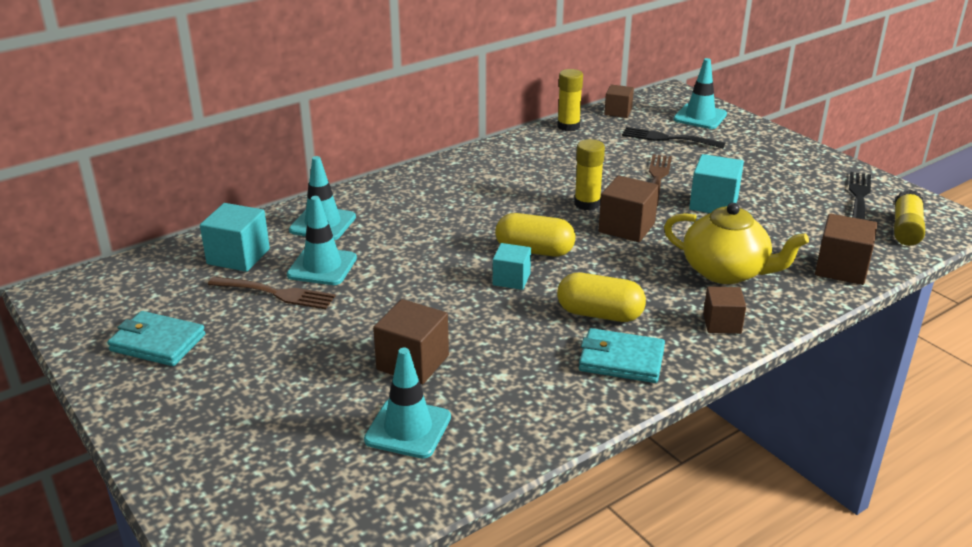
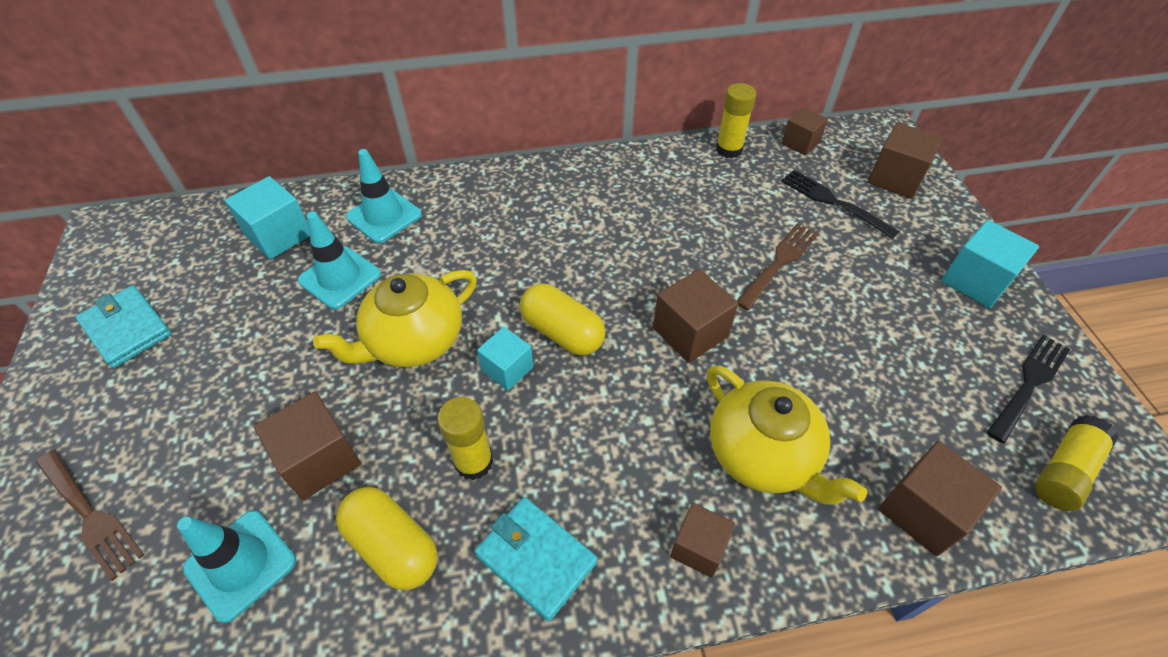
camera: 25 degrees right, 20 degrees up
(276, 293) = (272, 300): brown fork -> brown fork (90, 515)
(423, 284) = (414, 341): none -> yellow teapot
(587, 204) = (670, 277): yellow glue stick -> yellow glue stick (474, 462)
(599, 314) = (564, 467): yellow capsule -> yellow capsule (393, 546)
(700, 117) = (895, 178): turquoise traffic cone -> brown cube
(713, 203) = (822, 329): turquoise cube -> turquoise cube (976, 281)

